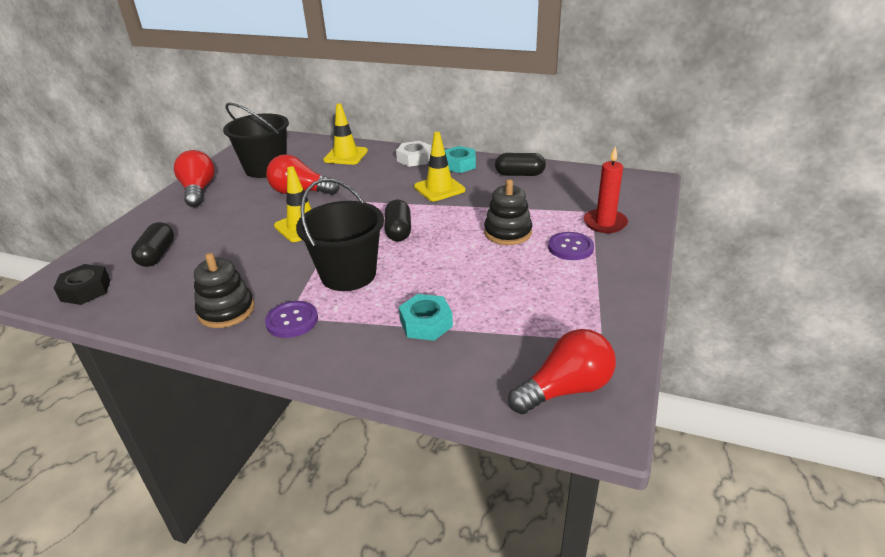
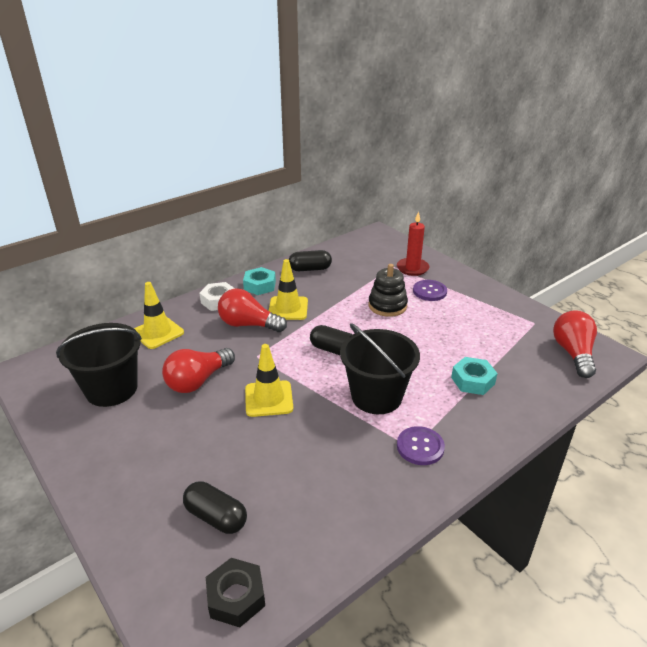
camera: 60 degrees left, 0 degrees up
(198, 191) = (97, 452): red light bulb -> red light bulb (248, 325)
(226, 311) = (373, 484): black stacking toy -> none
(519, 174) = (310, 269): black capsule -> black capsule turned 45 degrees clockwise

